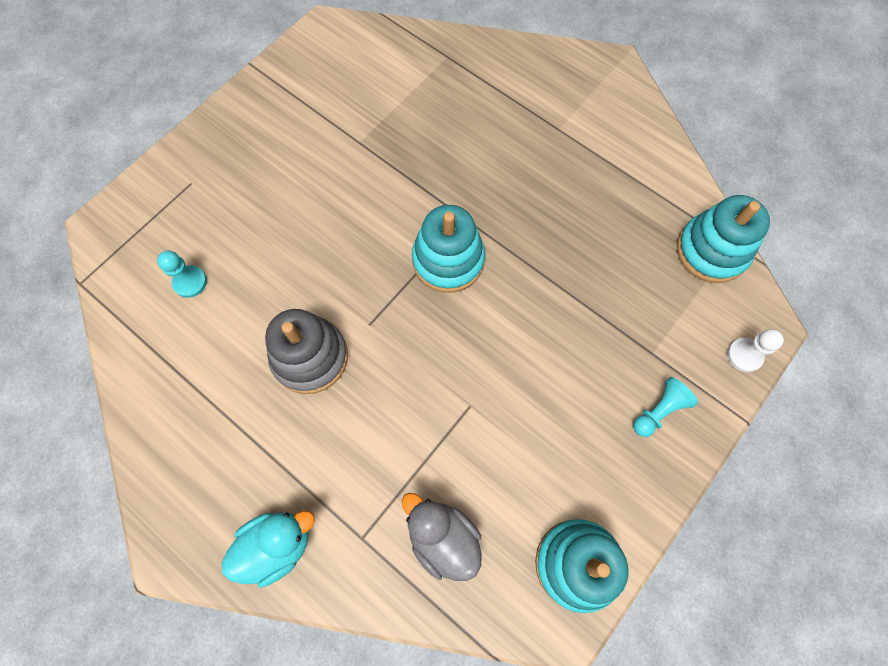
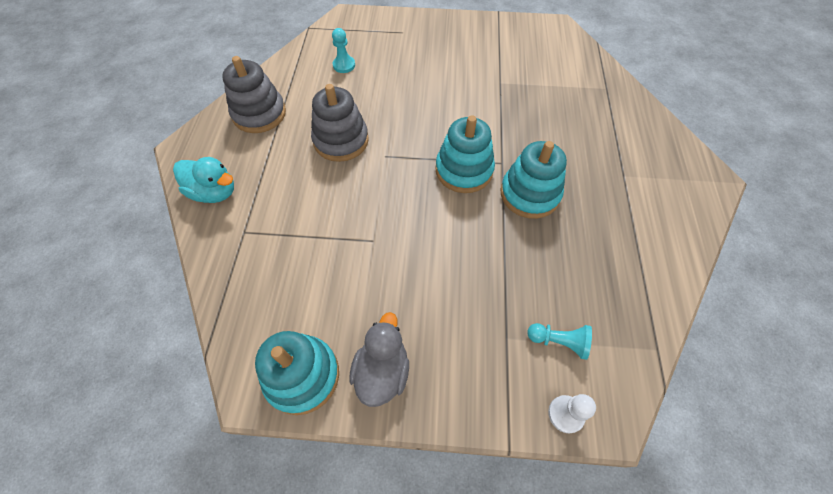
camera: 55 degrees right, 10 degrees down
(189, 427) = (259, 114): none -> grey stacking toy
(443, 538) = (270, 277): grey duck -> grey duck (382, 371)
(659, 410) = (463, 369): turquoise pawn -> turquoise pawn (559, 341)
(711, 251) = (633, 335): turquoise stacking toy -> turquoise stacking toy (529, 194)

